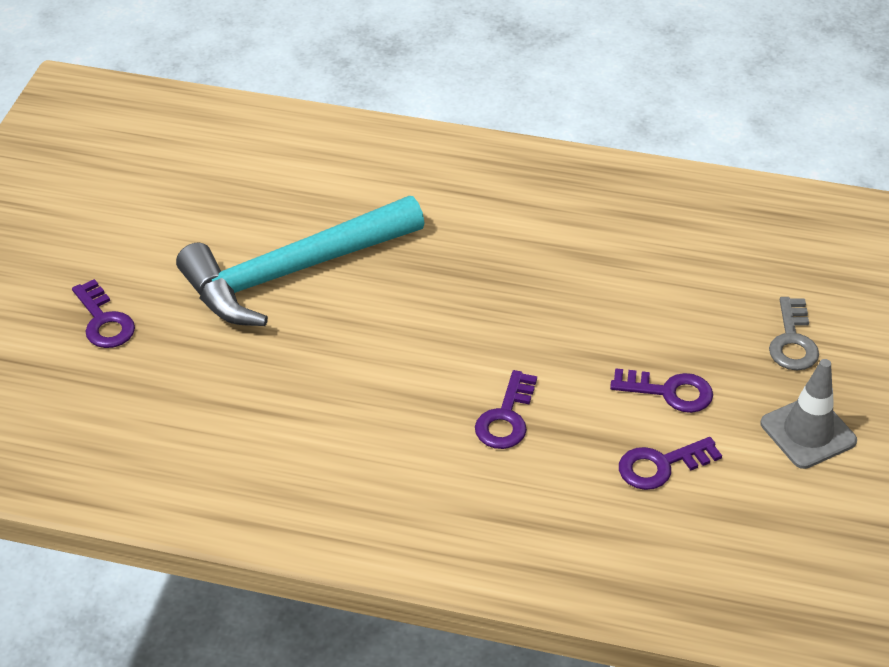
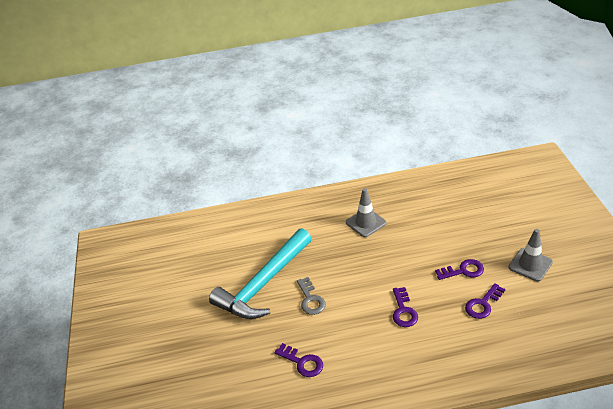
camera: 20 degrees left, 5 degrees down
(104, 321) = (188, 343): purple key -> purple key (302, 362)
(550, 234) = (366, 223): none -> grey traffic cone
(792, 341) = (496, 229): grey key -> grey key (310, 299)

